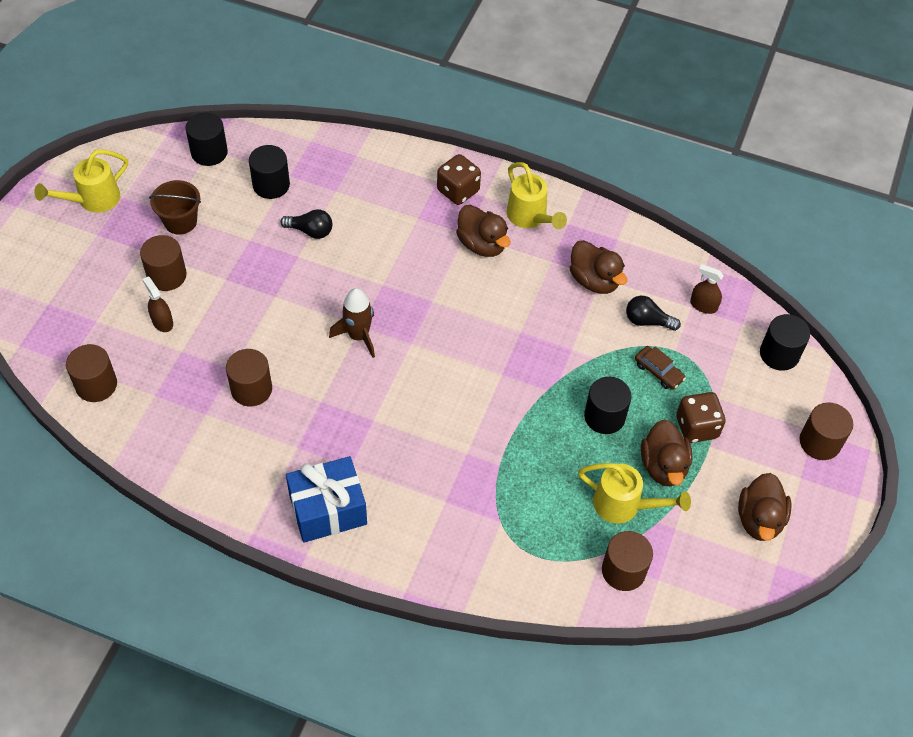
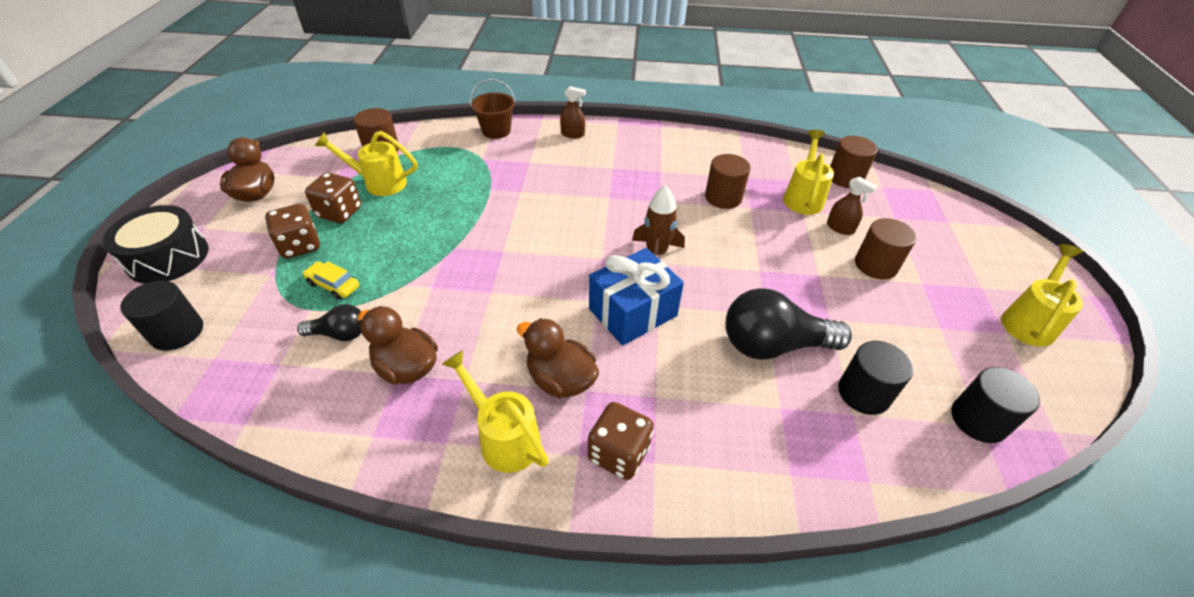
camera: 165 degrees right, 10 degrees down
(166, 368) = (803, 197): none -> yellow watering can
(180, 221) = (918, 320): brown bucket -> brown bucket (496, 131)
(310, 231) = (773, 345): black light bulb -> black light bulb, size x1.88
(328, 510) = (616, 144): blue gift -> blue gift (632, 312)
(604, 416) = (395, 237): black cylinder -> none
(658, 371) = (333, 285): brown car -> yellow car
(663, 466) = (340, 212): brown duck -> brown dice
(703, 305) = (261, 368): brown spray bottle -> brown spray bottle (572, 134)
(819, 442) = (168, 257): brown cylinder -> black drum

